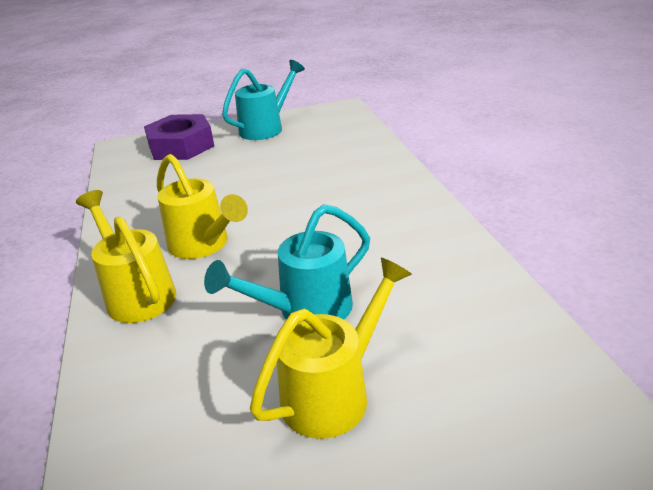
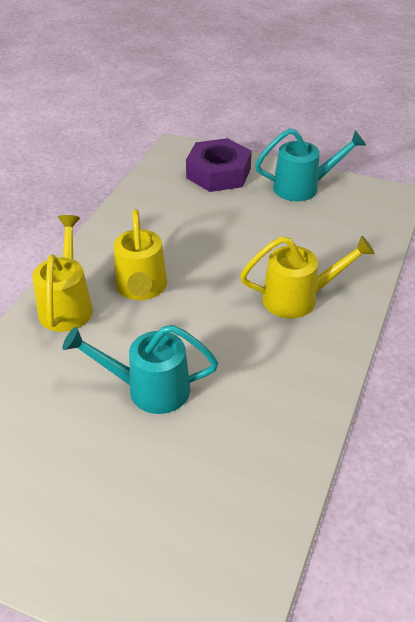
camera: 35 degrees right, 10 degrees up
(334, 393) = (102, 461): yellow watering can -> yellow watering can (298, 298)

